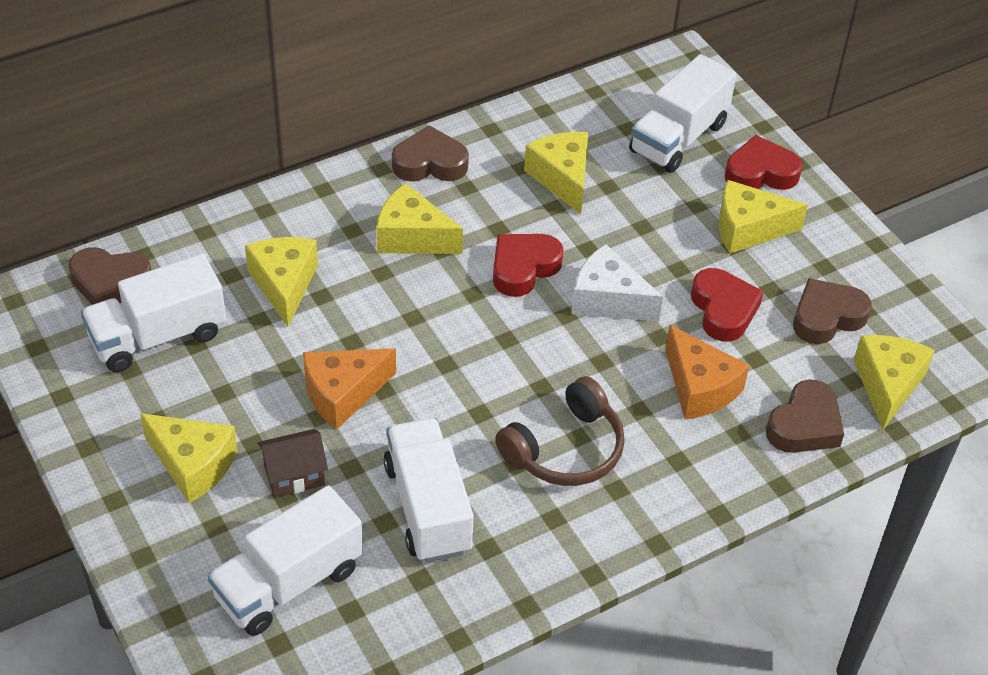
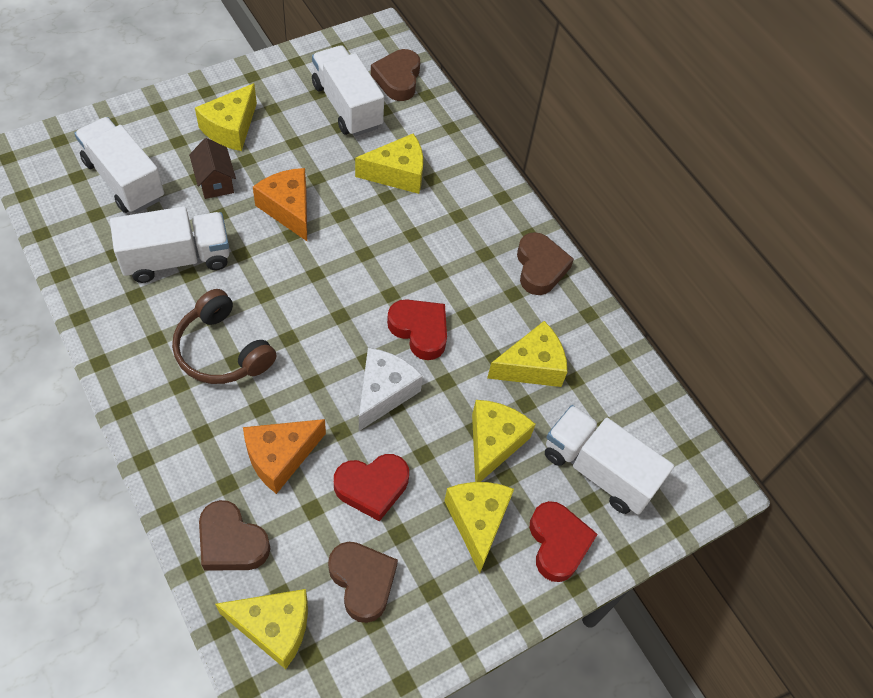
camera: 85 degrees right, 10 degrees up
(412, 237) = (452, 254): yellow cheese -> yellow cheese (493, 443)

